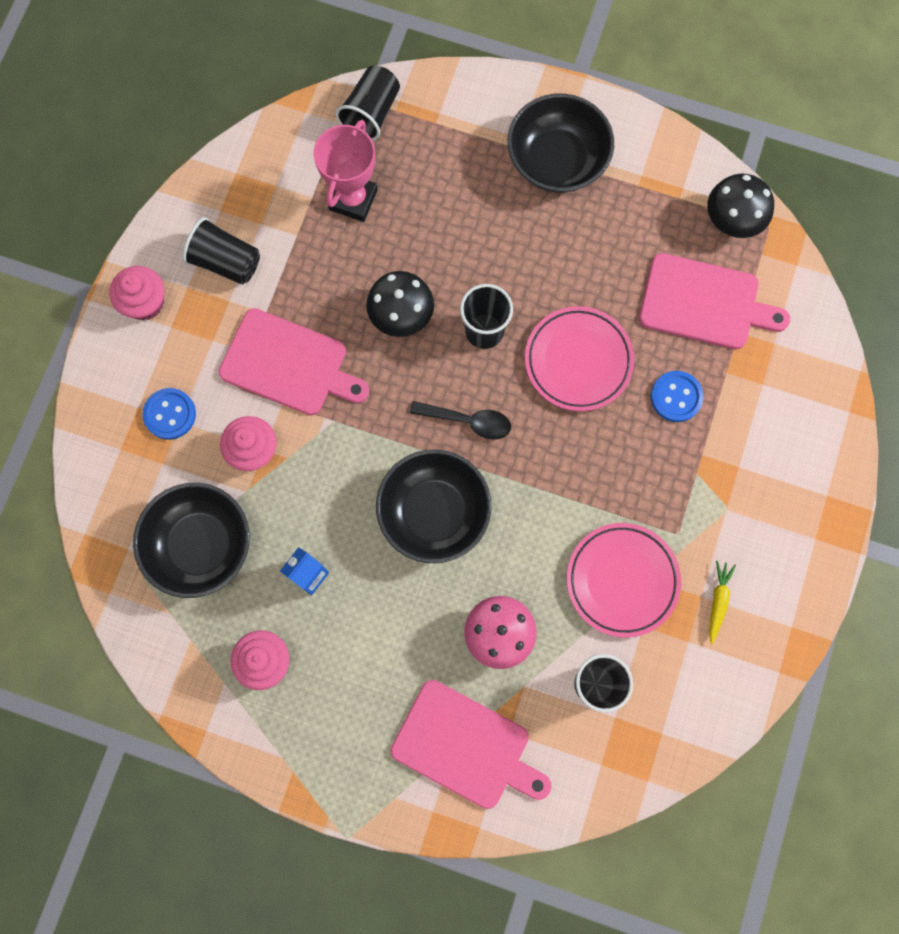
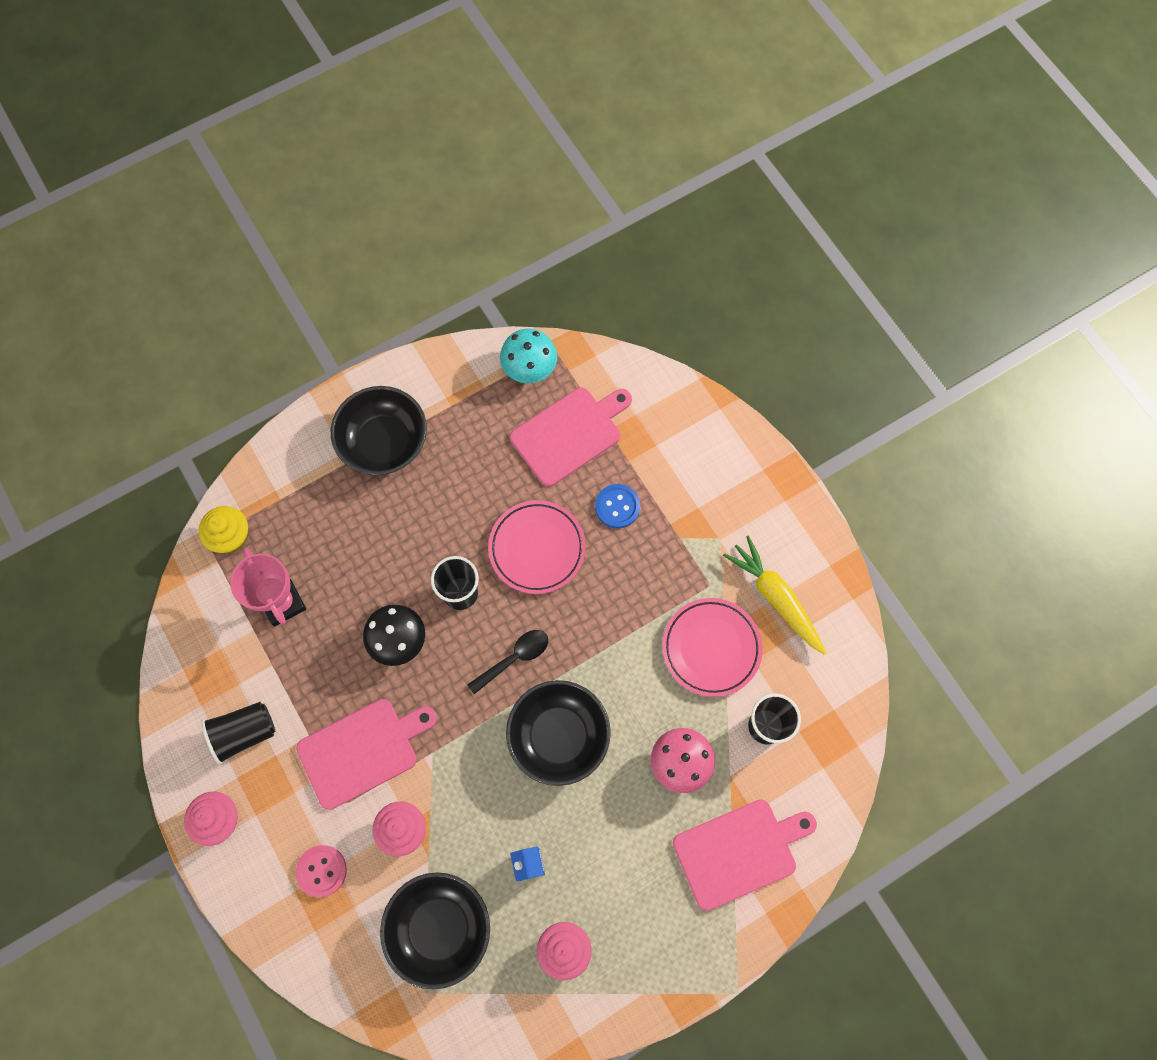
camera: 50 degrees left, 5 degrees down
(170, 414) = (321, 871): blue button -> pink button
(371, 113) = (231, 537): black cup -> yellow cupcake
(718, 601) = (775, 598): yellow carrot -> yellow carrot, size x1.95
(732, 220) = (529, 368): black mushroom -> turquoise mushroom

